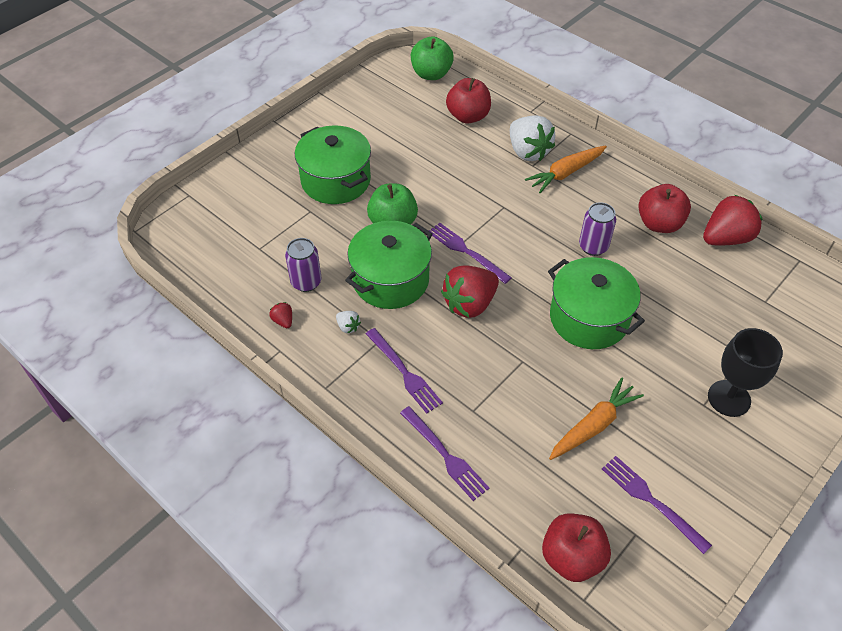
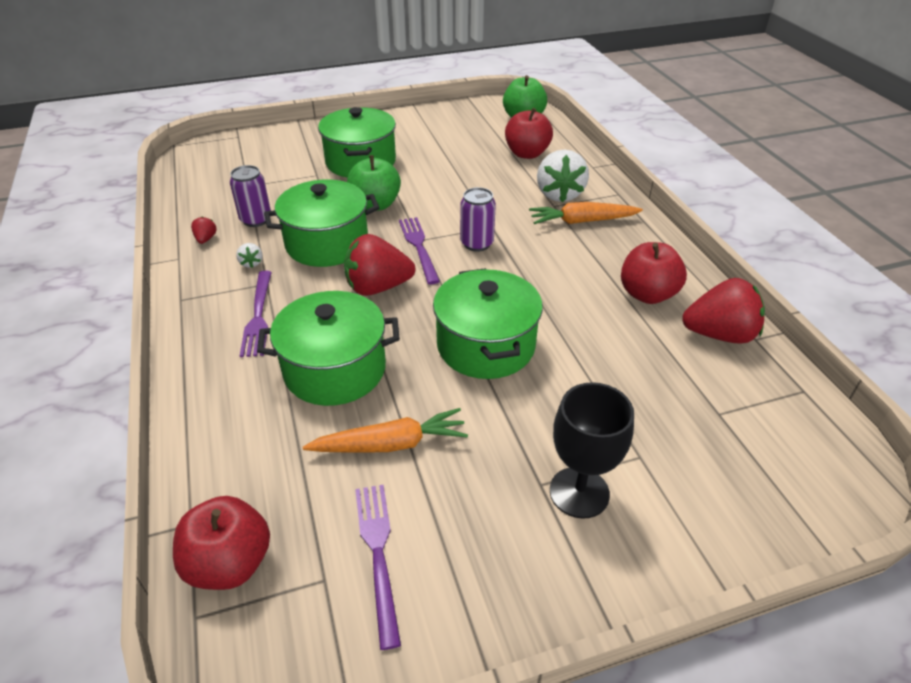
camera: 30 degrees right, 10 degrees down
(446, 456) = (216, 400): purple fork -> none
(505, 389) = (335, 369): none -> green pot
(593, 246) = (552, 288): purple can -> purple can (477, 243)

